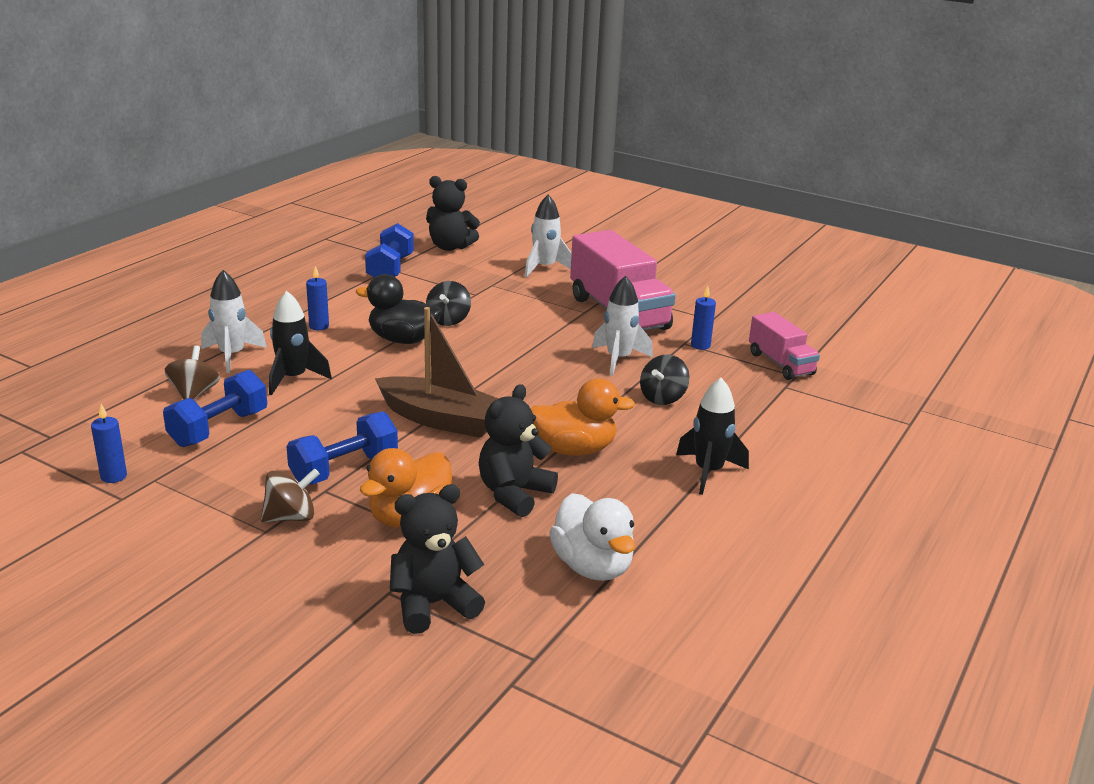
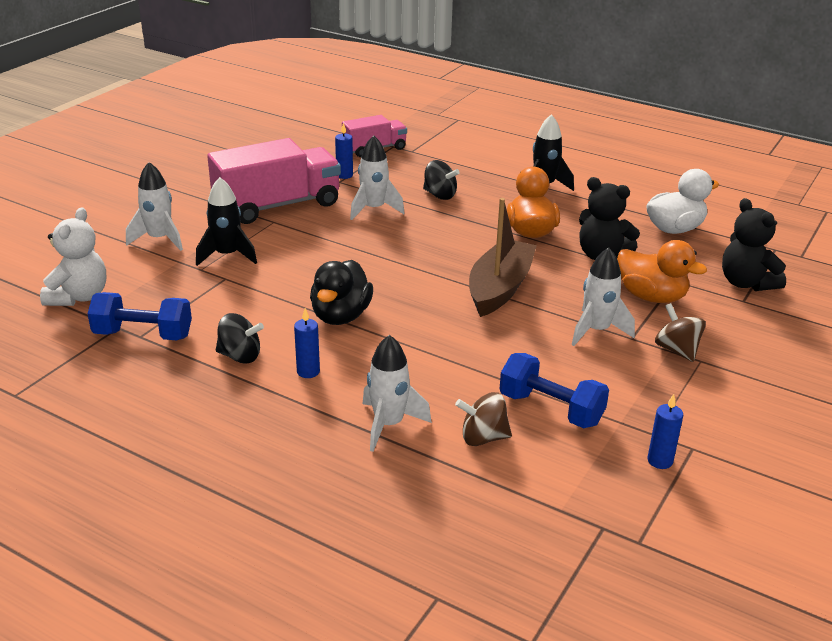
camera: 90 degrees left, 5 degrees up
(293, 379) = (437, 375): black rocket -> black rocket (227, 255)
(344, 469) = (596, 331): blue dumbbell -> white rocket
(448, 320) = (292, 291): black spinning top -> black spinning top (240, 356)
(450, 247) = (79, 297): black teddy bear -> white teddy bear

